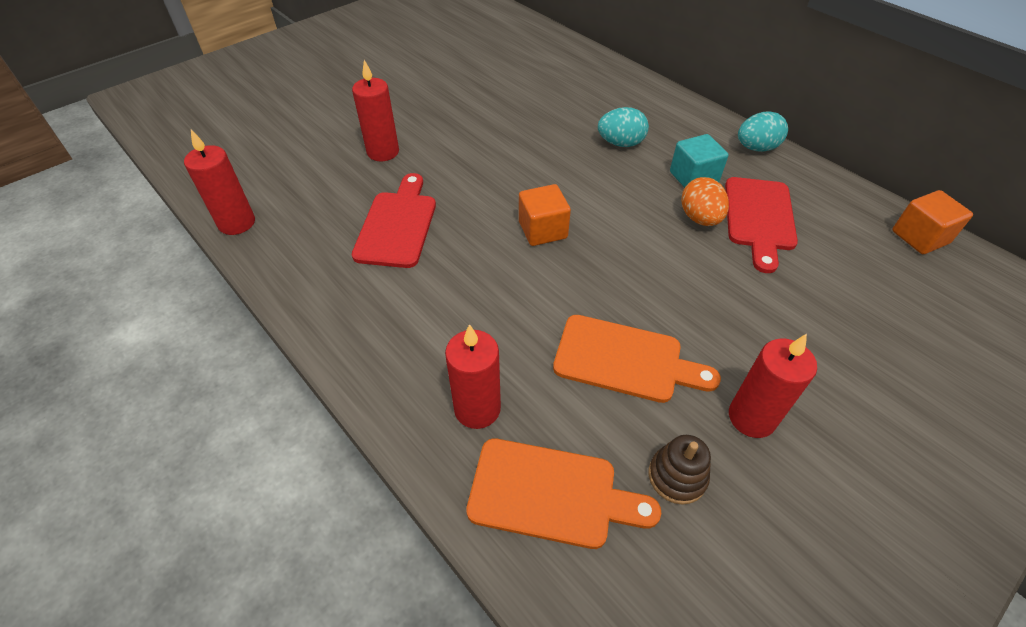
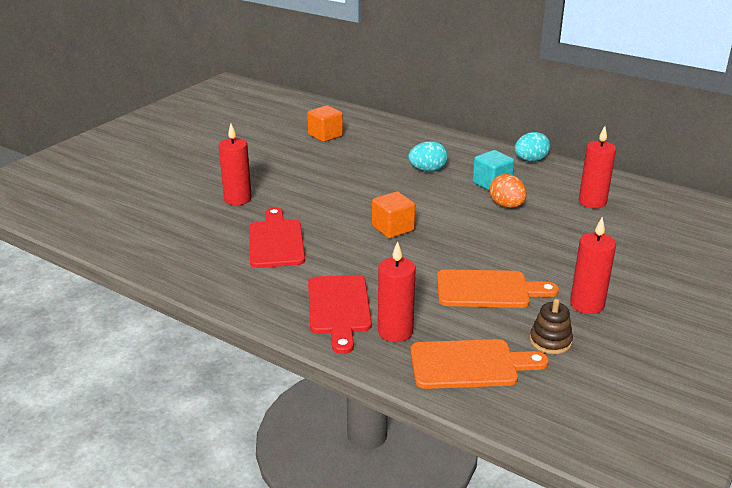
camera: 15 degrees left, 20 degrees down
(237, 223) = (138, 258): red candle -> red candle (592, 202)
(759, 218) = (549, 200): red cutting board -> red cutting board (339, 308)
(920, 237) = (662, 196): orange cube -> orange cube (325, 135)

